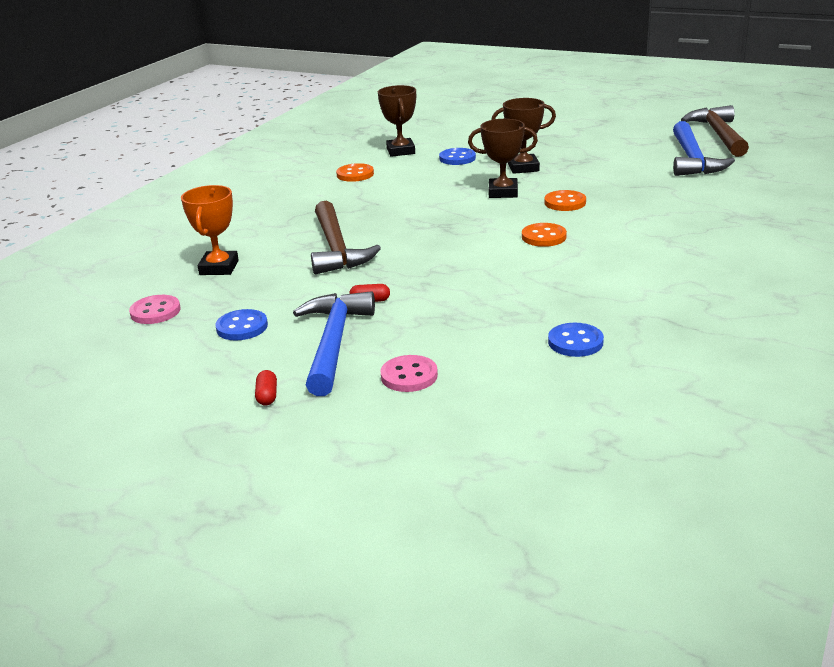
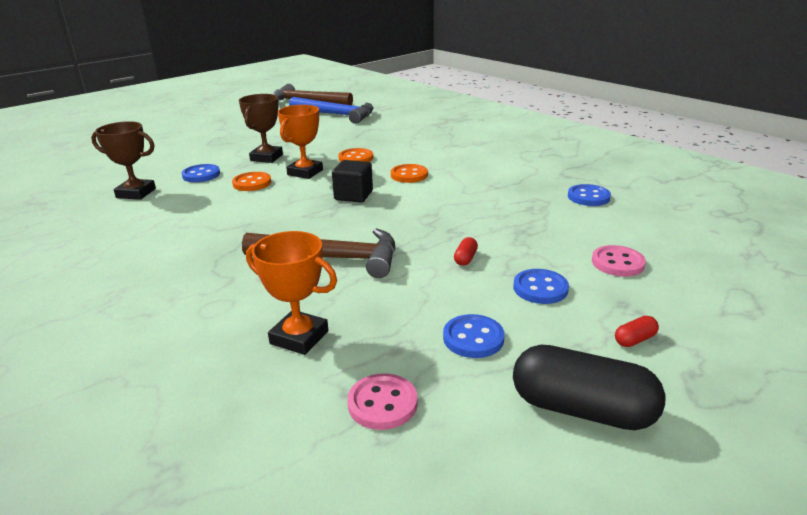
camera: 70 degrees left, 0 degrees up
(167, 381) = (582, 409): none -> black capsule
(267, 396) = (634, 340): red capsule -> red capsule turned 45 degrees counterclockwise
(334, 343) = (540, 288): blue hammer -> blue button
(355, 174) = (155, 222): orange button -> orange button (252, 183)
(467, 225) = (353, 195): none -> black cube
(503, 192) = (305, 172): brown trophy -> orange trophy

